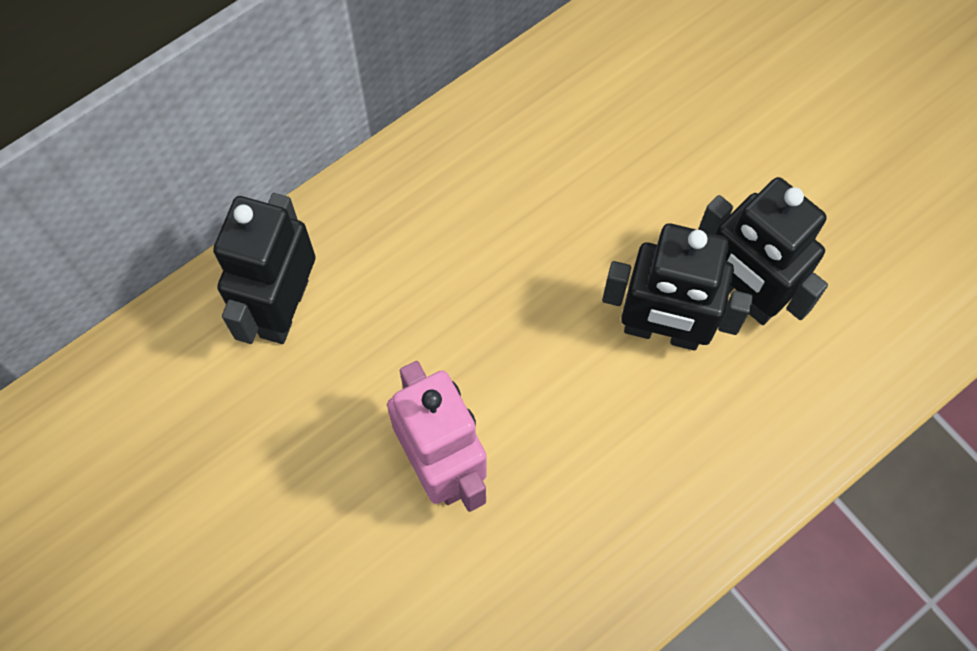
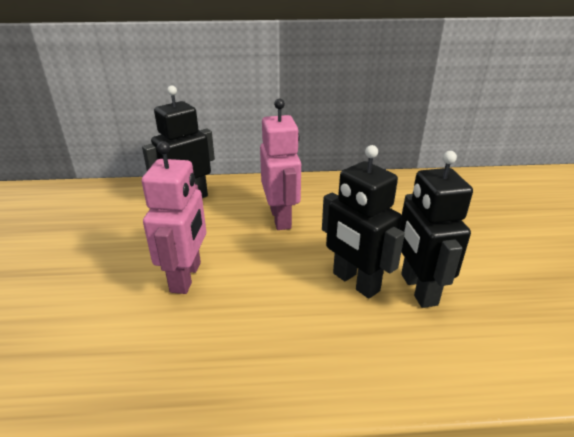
camera: 35 degrees right, 35 degrees down
(470, 262) = (281, 218): none -> pink robot

